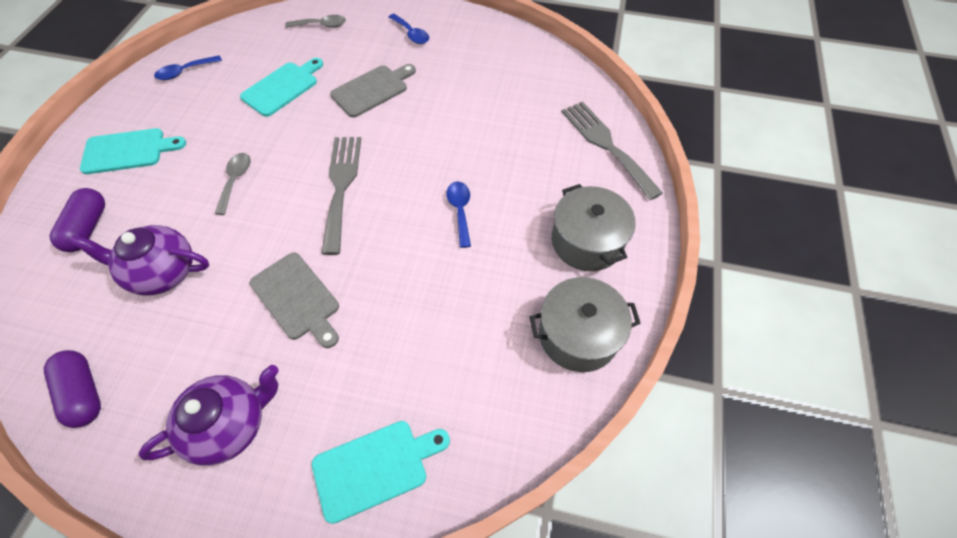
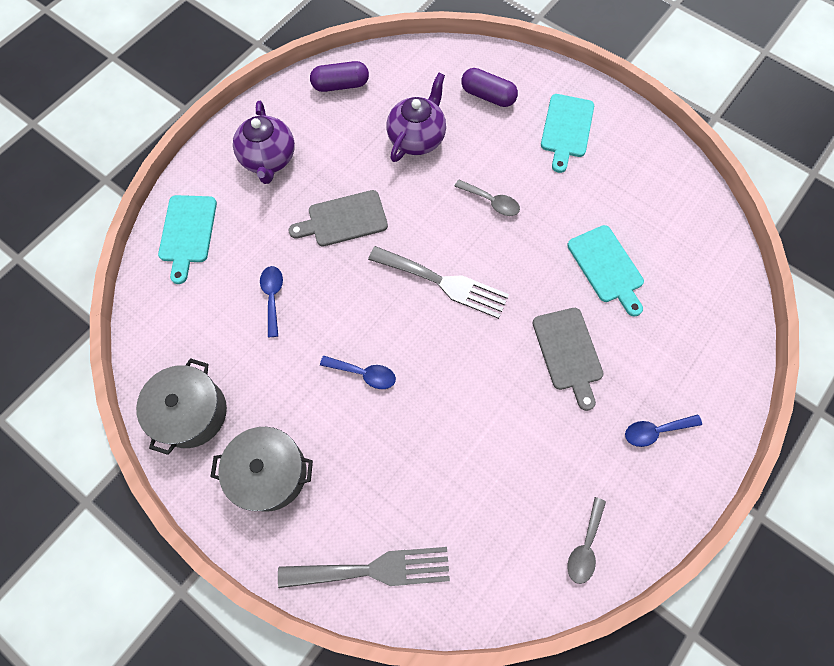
camera: 115 degrees right, 10 degrees up
(185, 72) = (666, 186): blue spoon -> blue spoon (273, 297)
(321, 25) = (706, 333): grey spoon -> grey spoon (585, 546)

